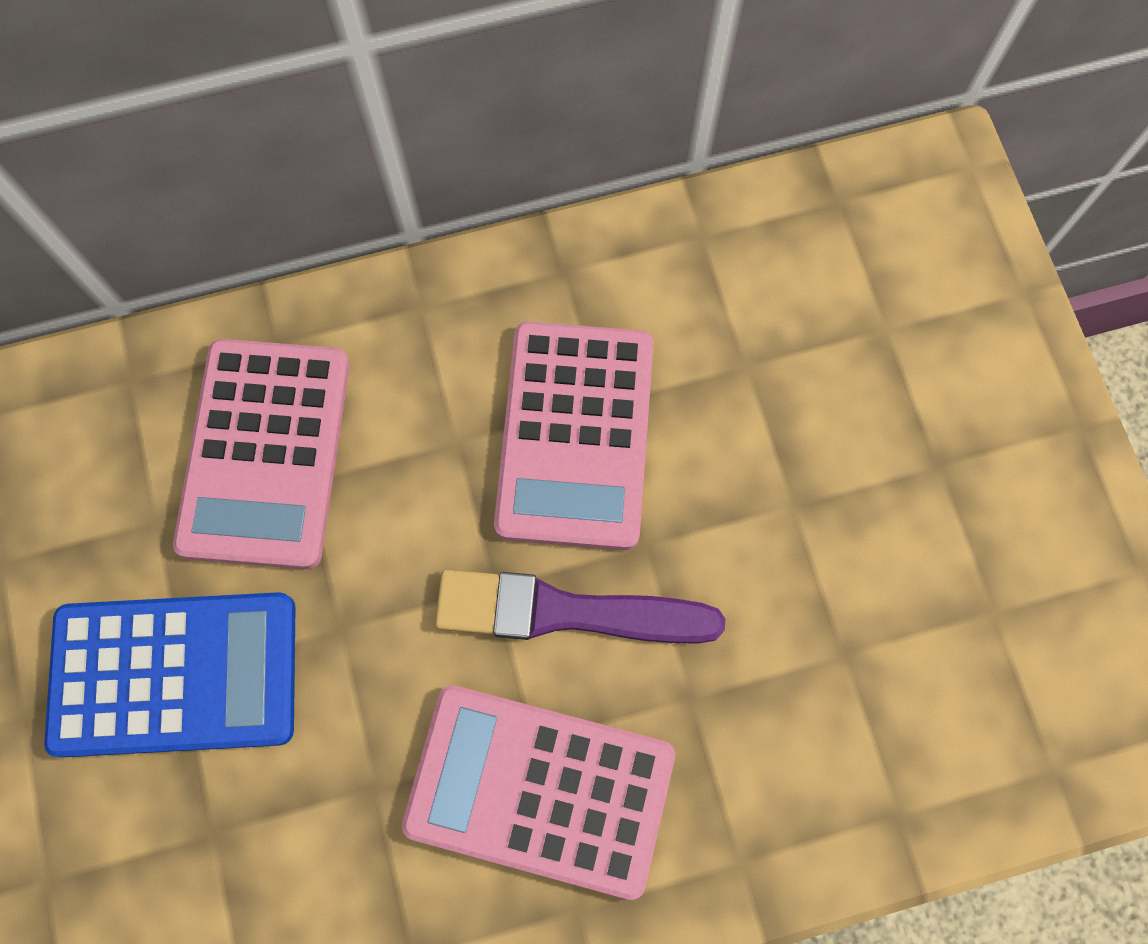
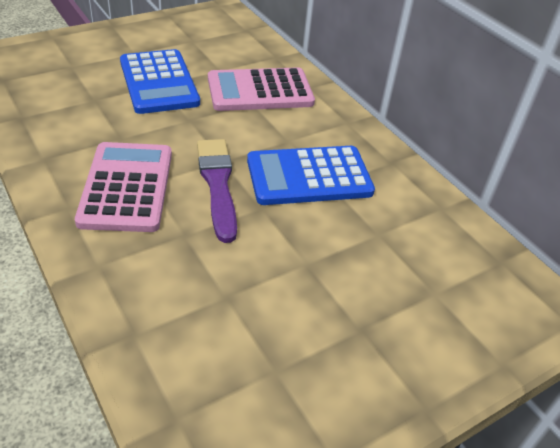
camera: 70 degrees right, 30 degrees down
(575, 435) = (309, 176): pink calculator -> blue calculator

